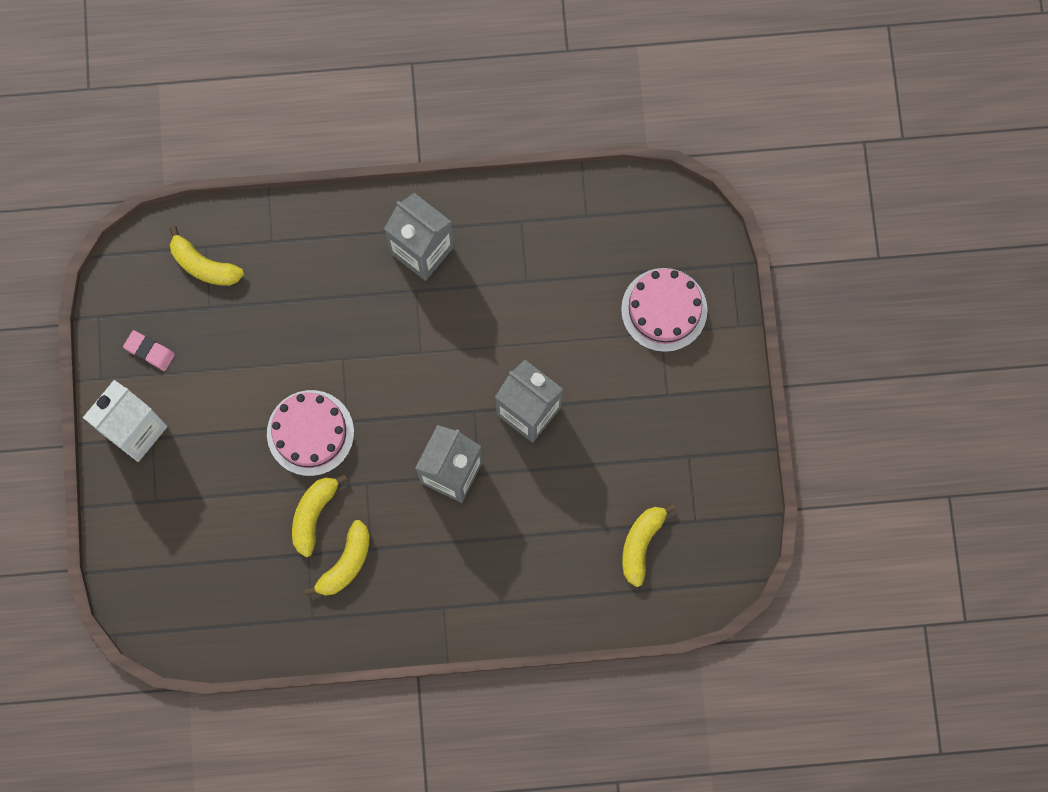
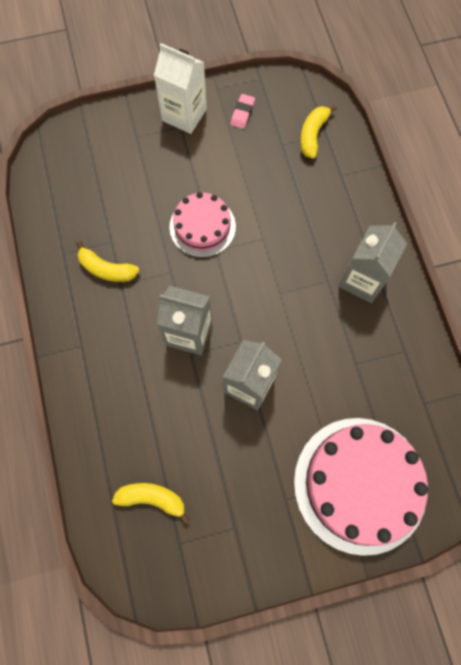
camera: 80 degrees right, 5 degrees down
(314, 514) = (141, 240): yellow banana -> none
(664, 309) = (360, 484): pink cake -> pink cake, size x1.76

